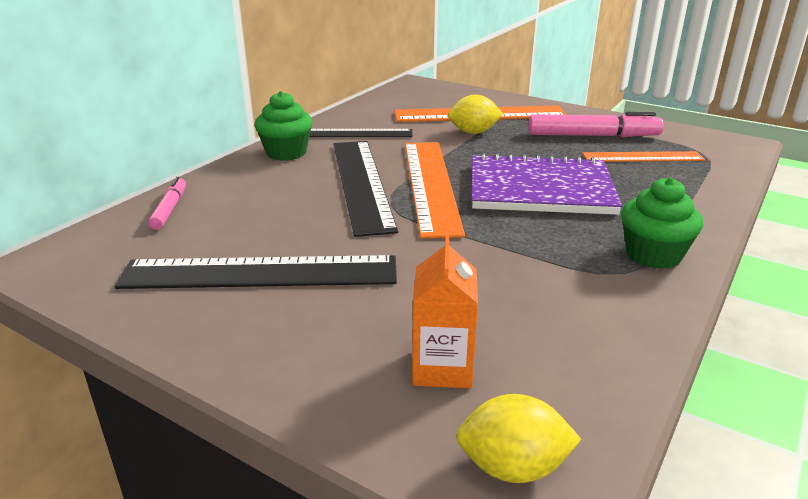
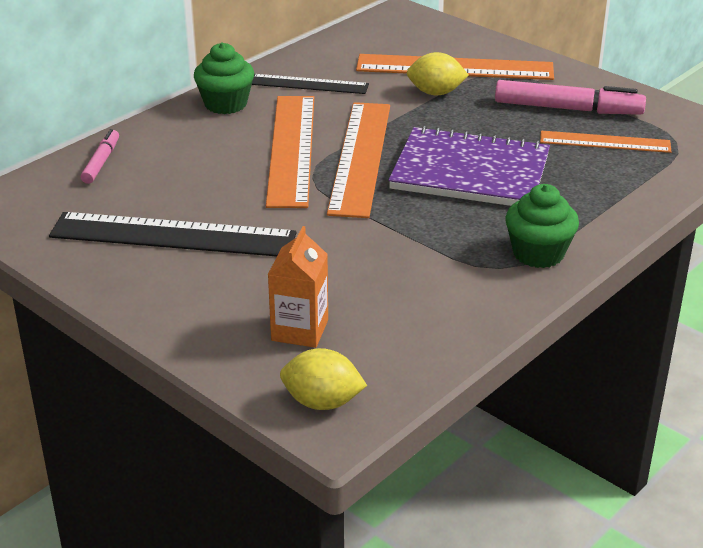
camera: 10 degrees right, 5 degrees up
(361, 183) = (291, 149): black ruler -> orange ruler

